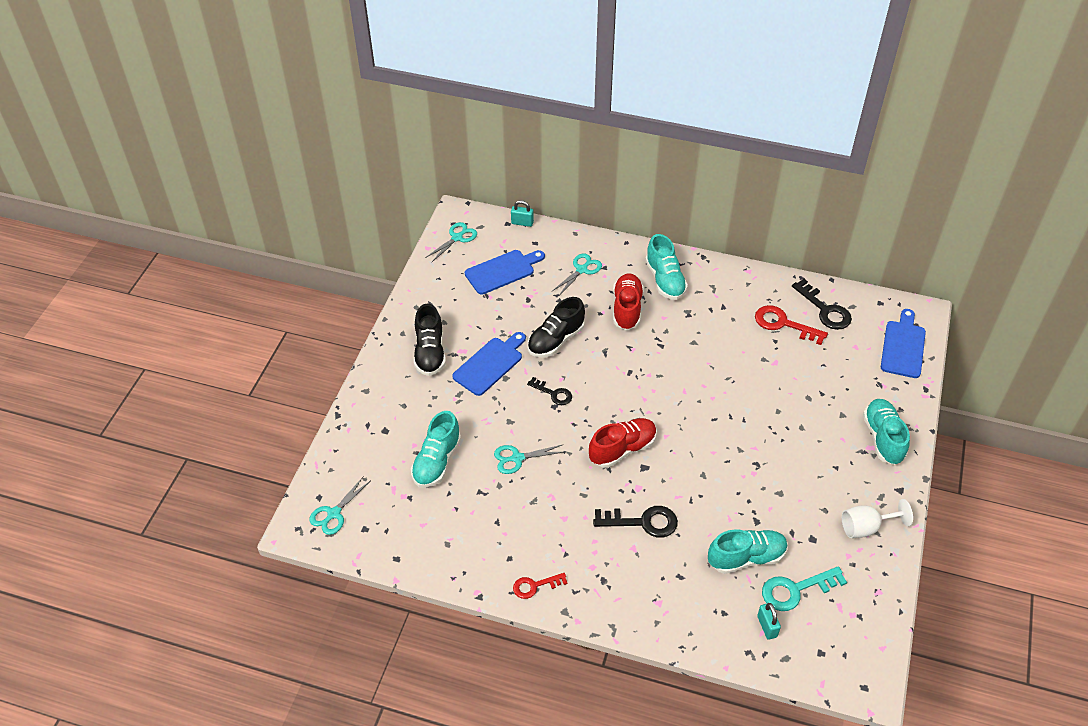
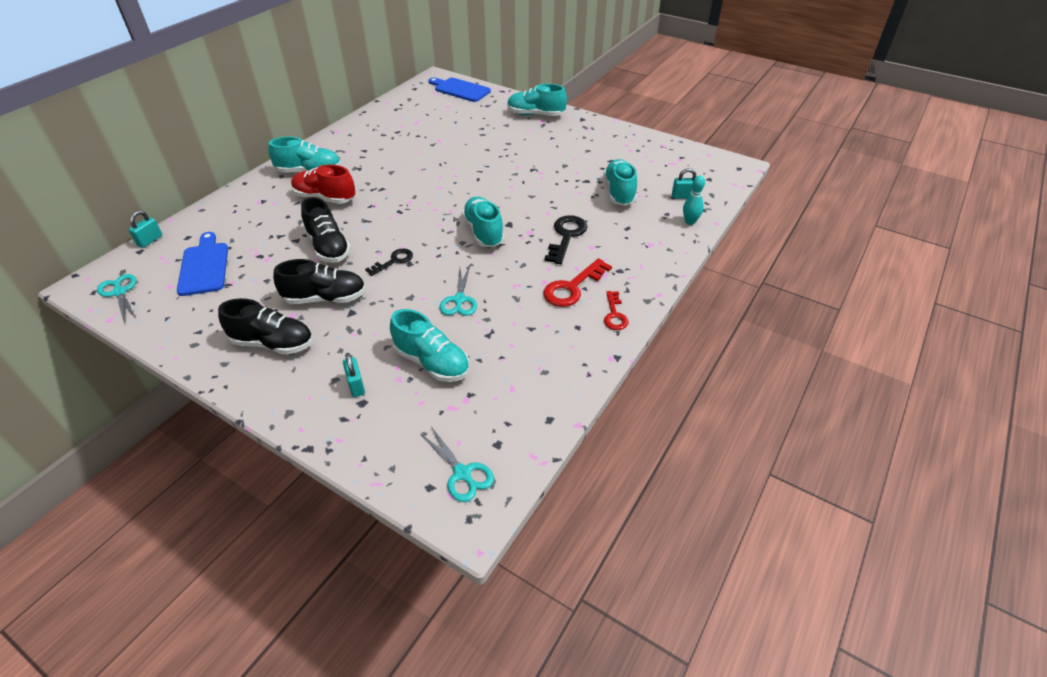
camera: 75 degrees left, 5 degrees down
(400, 420) = (356, 385): none -> turquoise padlock
(490, 364) = (325, 298): blue cutting board -> black shoe
(581, 270) = (253, 214): turquoise scissors -> none
(622, 449) = (483, 232): red shoe -> turquoise shoe
(716, 638) = (690, 222): none -> turquoise bowling pin
(783, 324) = (404, 128): red key -> red key (572, 287)
(796, 590) = (654, 177): turquoise key -> none
(825, 310) = (403, 109): black key -> none
(866, 527) = (609, 138): white goblet -> none

